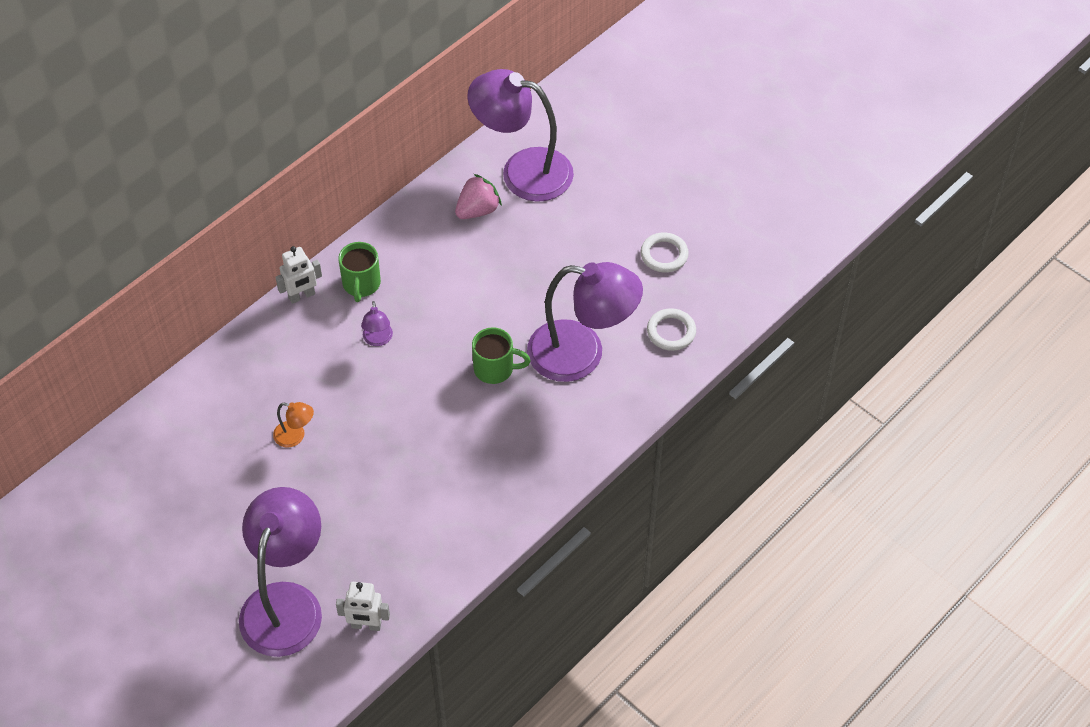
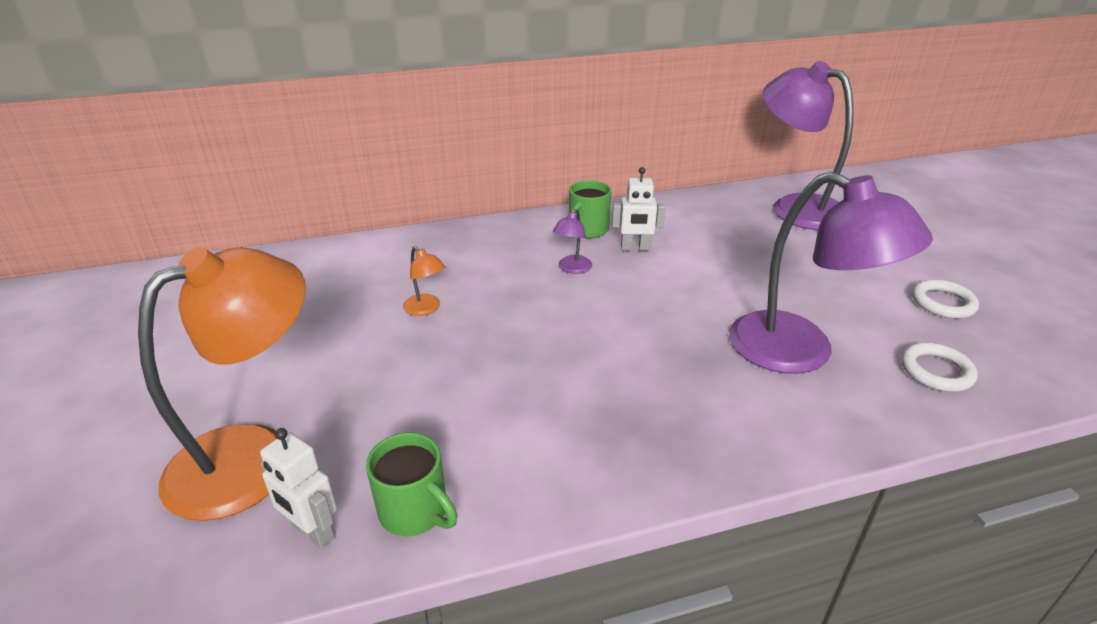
camera: 30 degrees right, 20 degrees down
(286, 603) = (254, 455): purple lamp -> orange lamp
(302, 296) = (527, 222): white robot -> white robot (635, 248)
(478, 210) = (735, 218): pink strawberry -> none
(495, 369) = (684, 330): green mug -> green mug (415, 512)

